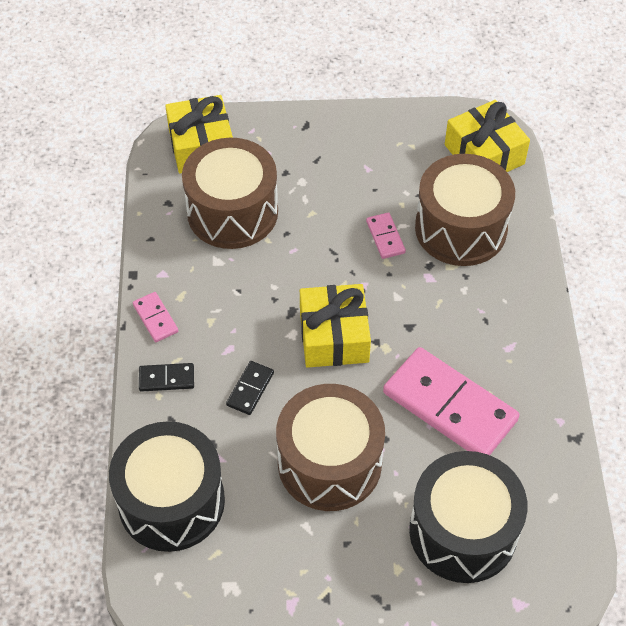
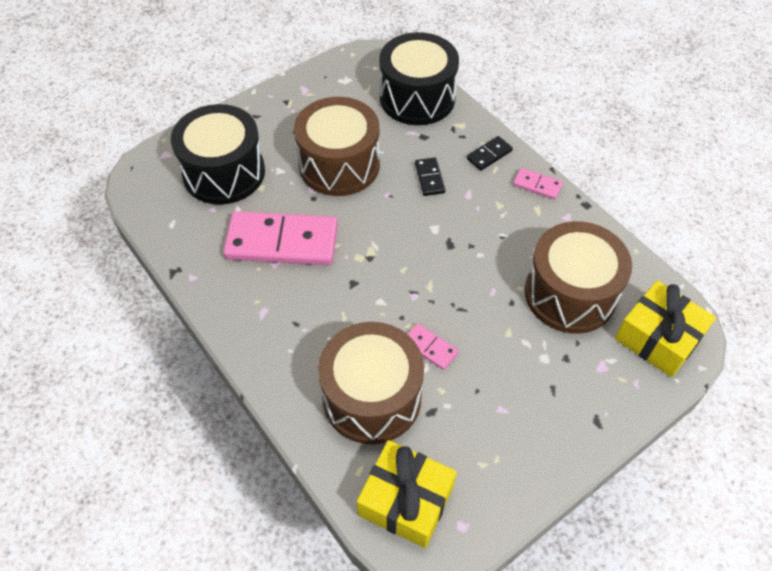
camera: 145 degrees right, 0 degrees up
(334, 336) = (403, 243): yellow gift -> none

